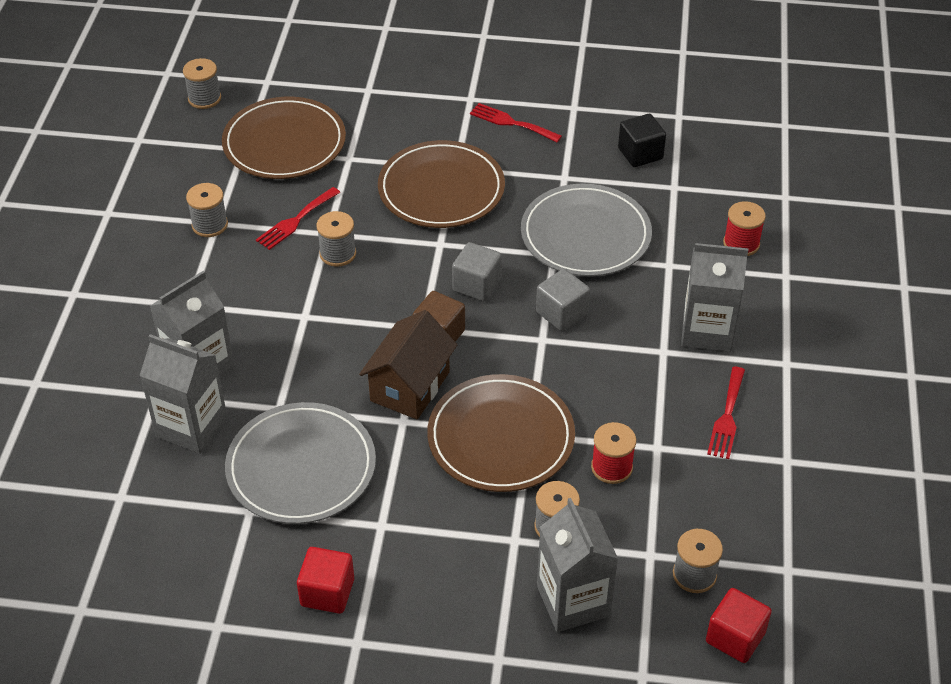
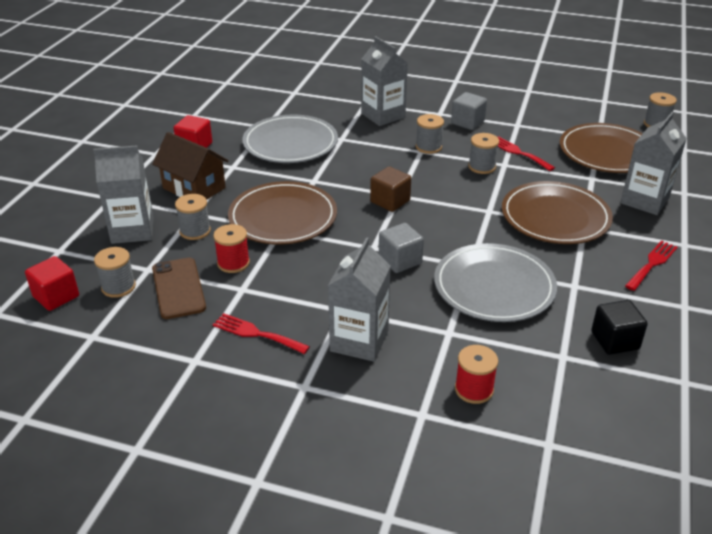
camera: 100 degrees right, 10 degrees down
(191, 427) = (336, 112): grey carton -> grey carton (644, 200)
(210, 225) = (515, 122): grey spool -> grey spool (428, 147)
(410, 386) = (343, 185): brown house -> brown house (194, 188)
(476, 285) = (439, 223): grey cube -> grey cube (467, 122)
(676, 510) = (178, 288): none -> brown phone

